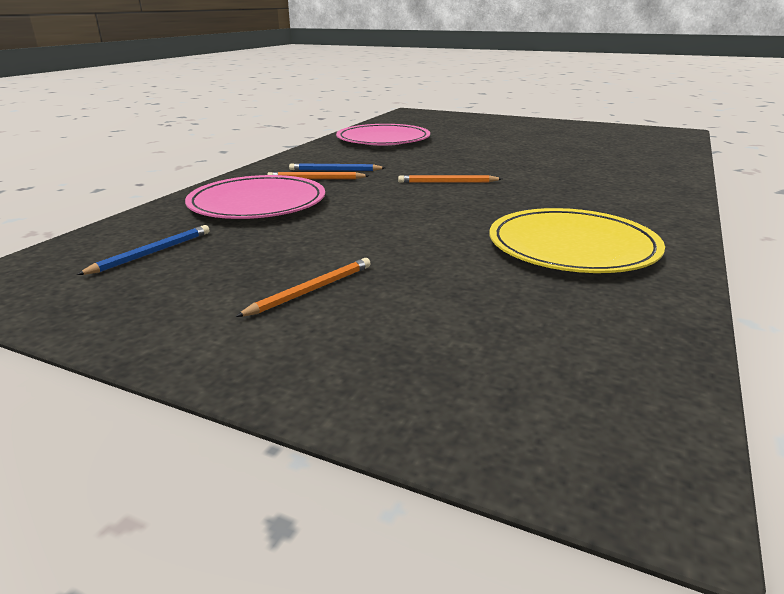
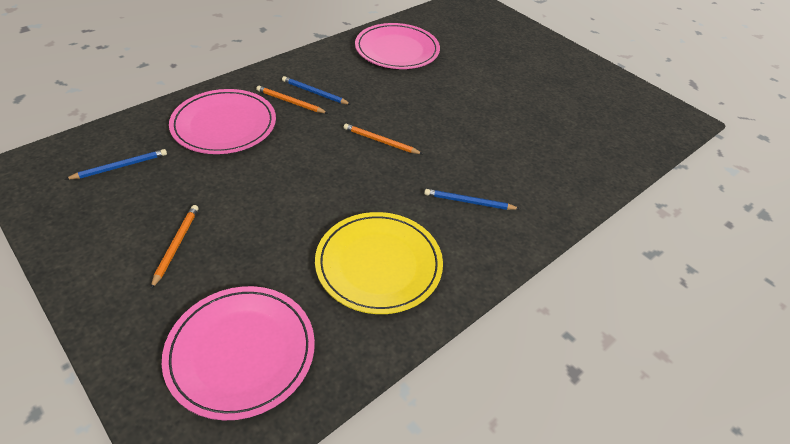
camera: 20 degrees right, 20 degrees up
(311, 290) = (176, 245): orange pencil -> orange pencil turned 60 degrees counterclockwise
(525, 348) = (241, 352): none -> pink plate
(589, 196) = (469, 202): none -> blue pencil

